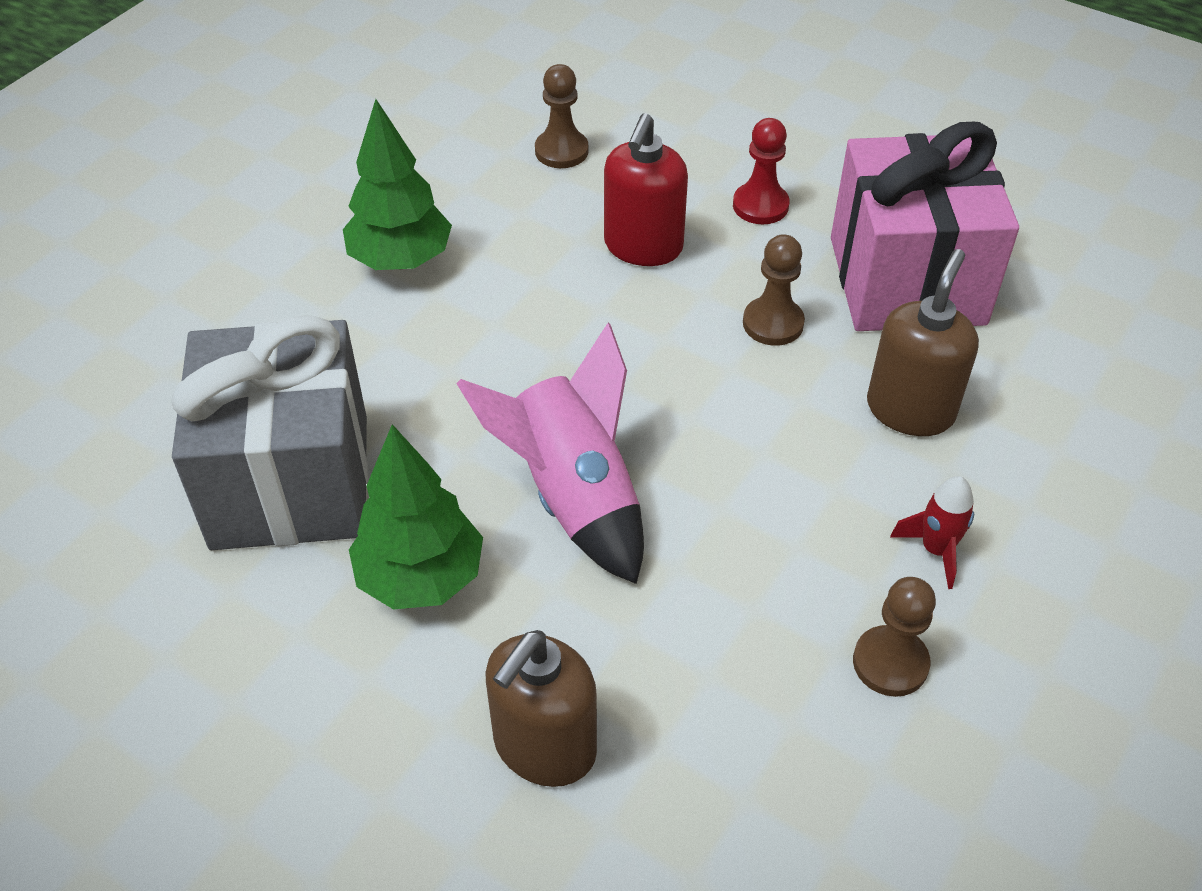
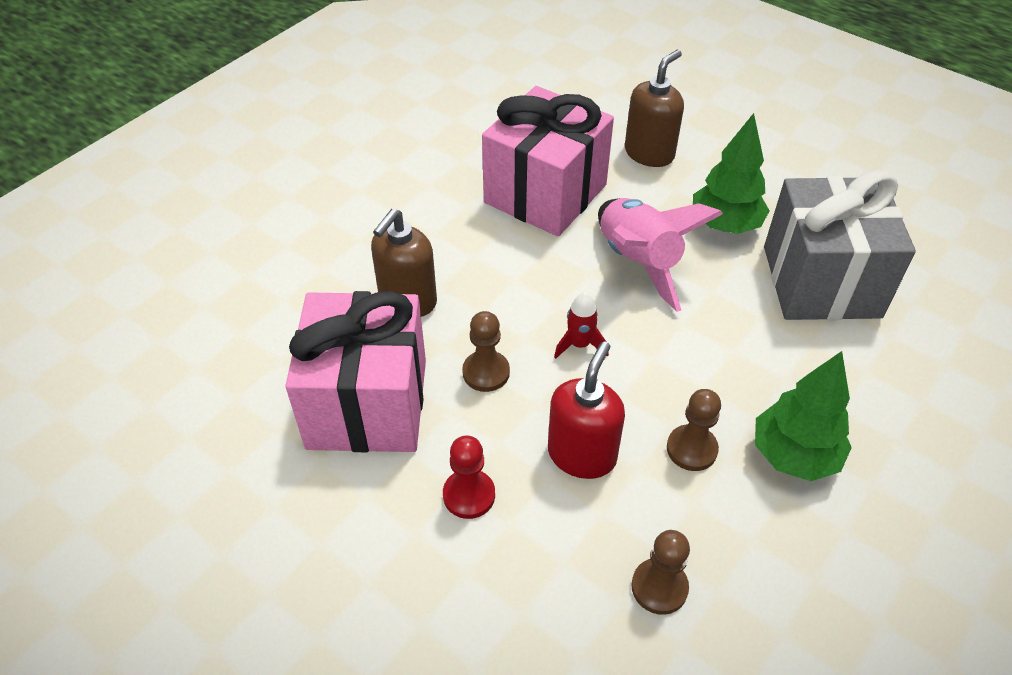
camera: 175 degrees left, 0 degrees up
(741, 624) = (545, 194): none -> pink gift
(890, 663) = (471, 173): brown pawn -> brown pawn (691, 449)
(936, 550) = (426, 220): red rocket -> red rocket (579, 345)

